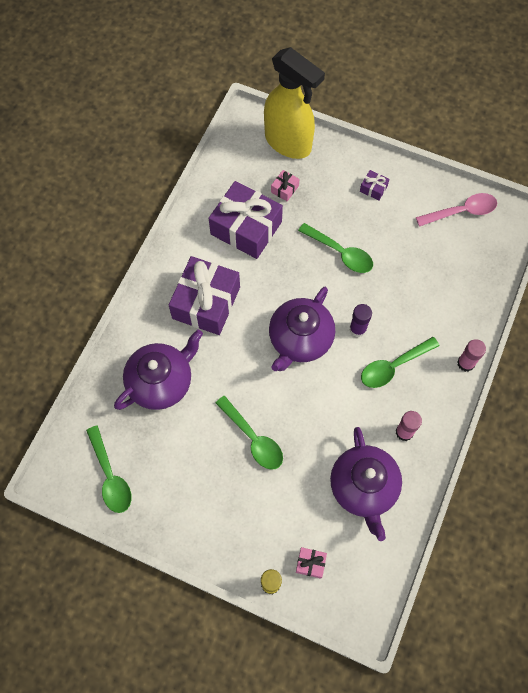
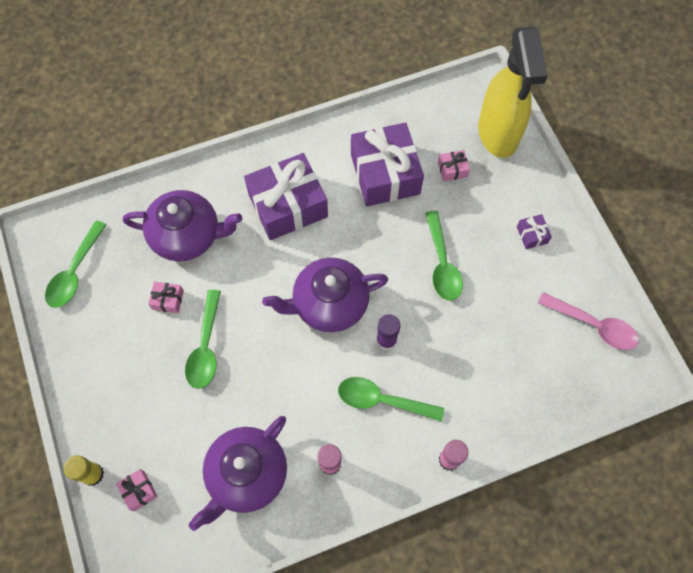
camera: 45 degrees right, 0 degrees up
(195, 434) = (168, 300): none -> pink gift

